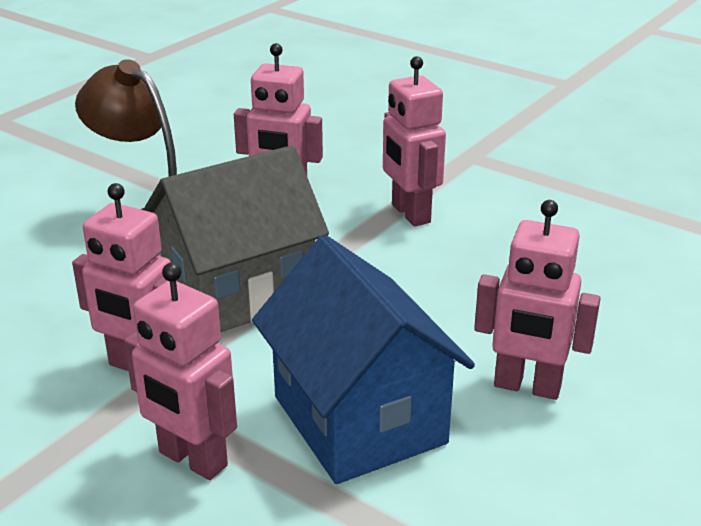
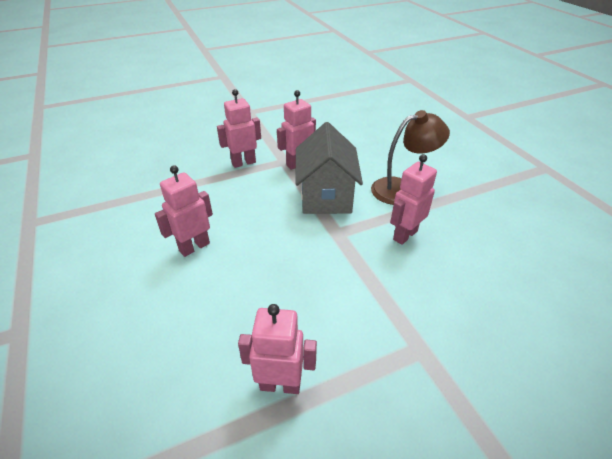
camera: 120 degrees right, 10 degrees up
(359, 419) = (224, 198): blue house -> none
(410, 214) = (357, 277): pink robot -> pink robot (280, 384)

